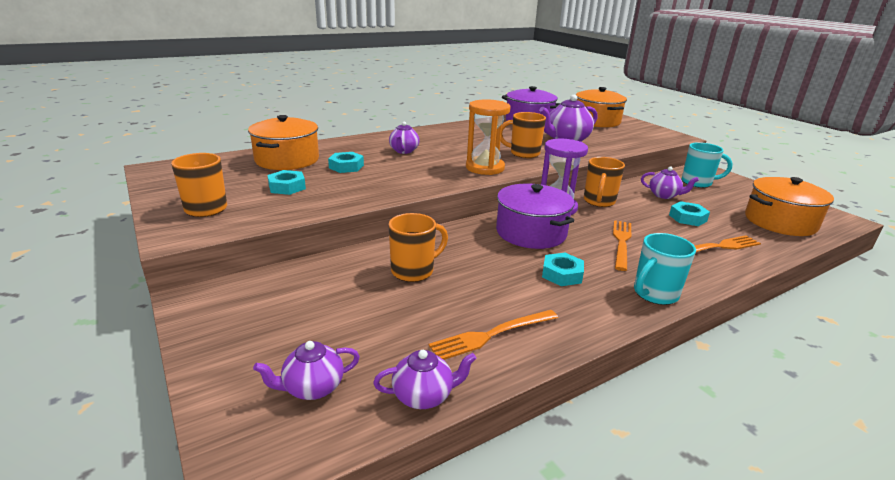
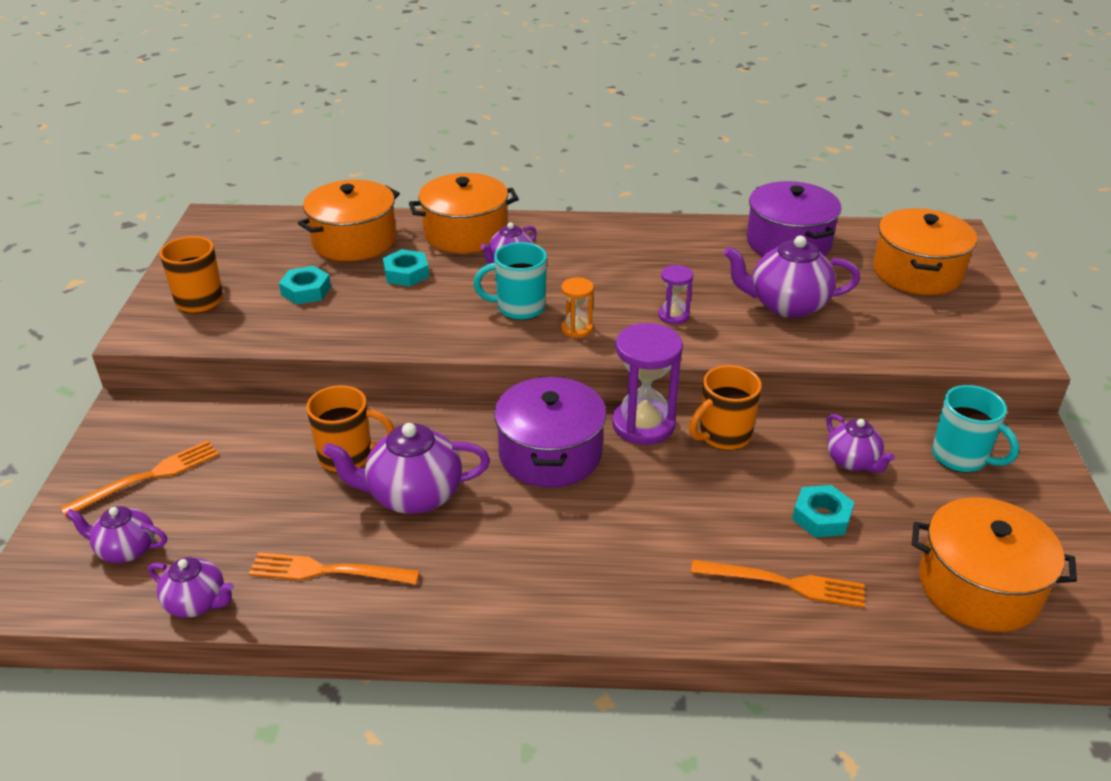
camera: 35 degrees right, 10 degrees up
(357, 145) = (465, 233): none -> orange pot
(485, 168) = (576, 329): orange hourglass -> orange hourglass, size x0.53
(485, 276) = (413, 495): none -> purple teapot
(523, 153) = (673, 316): orange mug -> purple hourglass
(562, 274) = (502, 531): turquoise nut -> none
(621, 242) = (650, 517): orange fork -> orange fork (148, 477)
(654, 294) = (575, 608): turquoise mug -> turquoise mug (519, 308)

